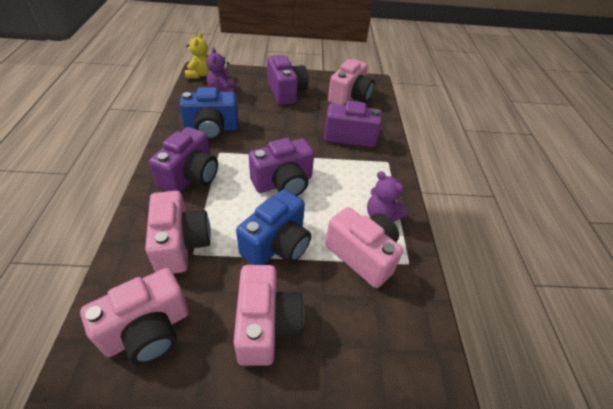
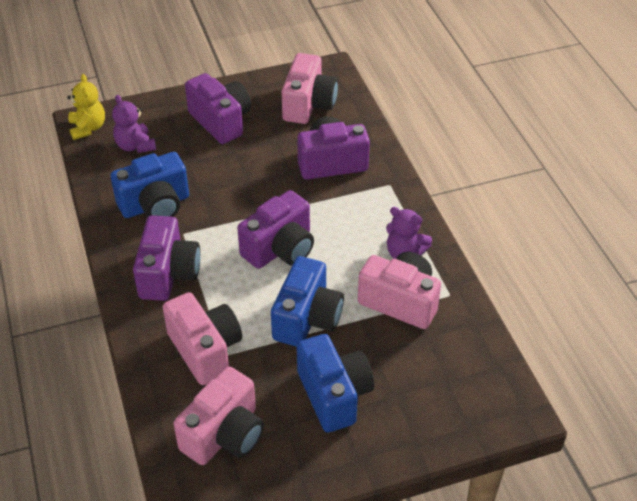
camera: 15 degrees left, 0 degrees up
(266, 325) = (334, 395): pink camera -> blue camera

